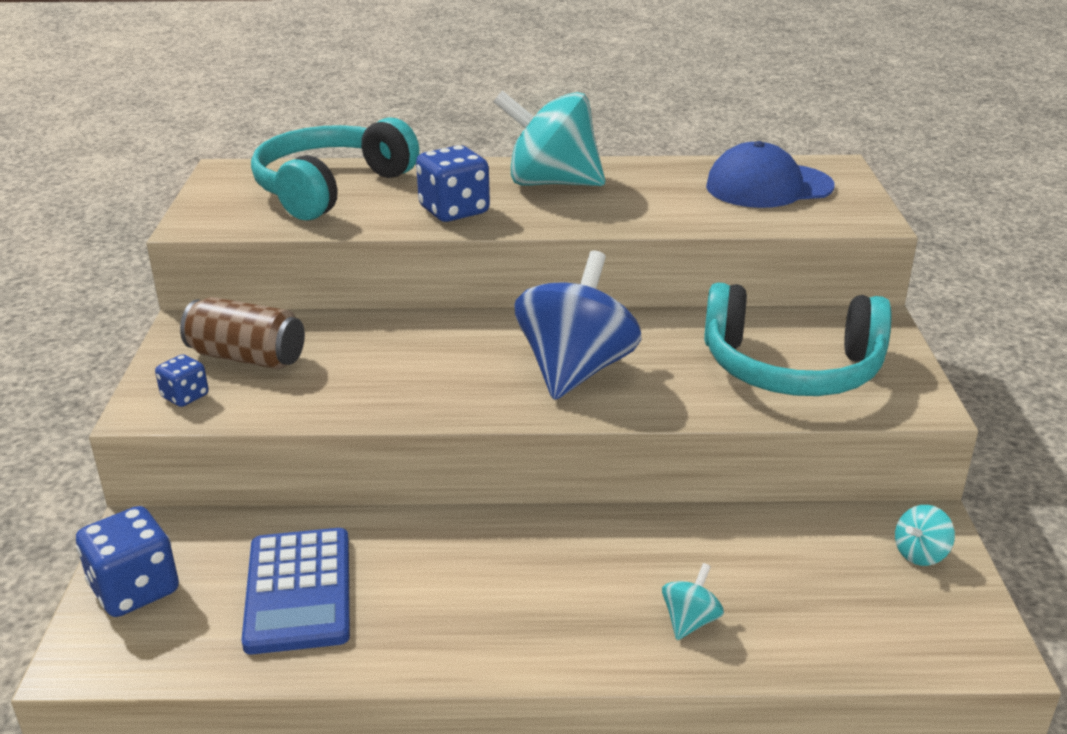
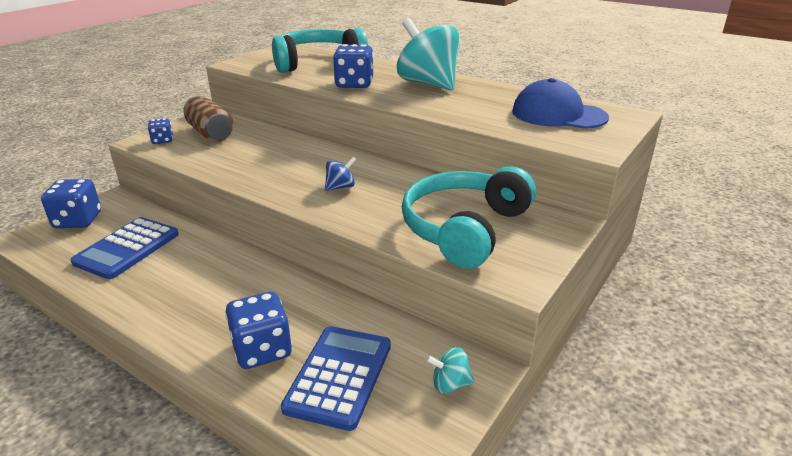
camera: 35 degrees right, 0 degrees up
(575, 370) = (340, 187): blue spinning top -> blue spinning top, size x0.42
(690, 621) = (262, 350): turquoise spinning top -> blue dice
(791, 368) = (464, 228): turquoise headphones -> turquoise headphones turned 75 degrees clockwise
(811, 603) = (339, 376): none -> blue calculator

